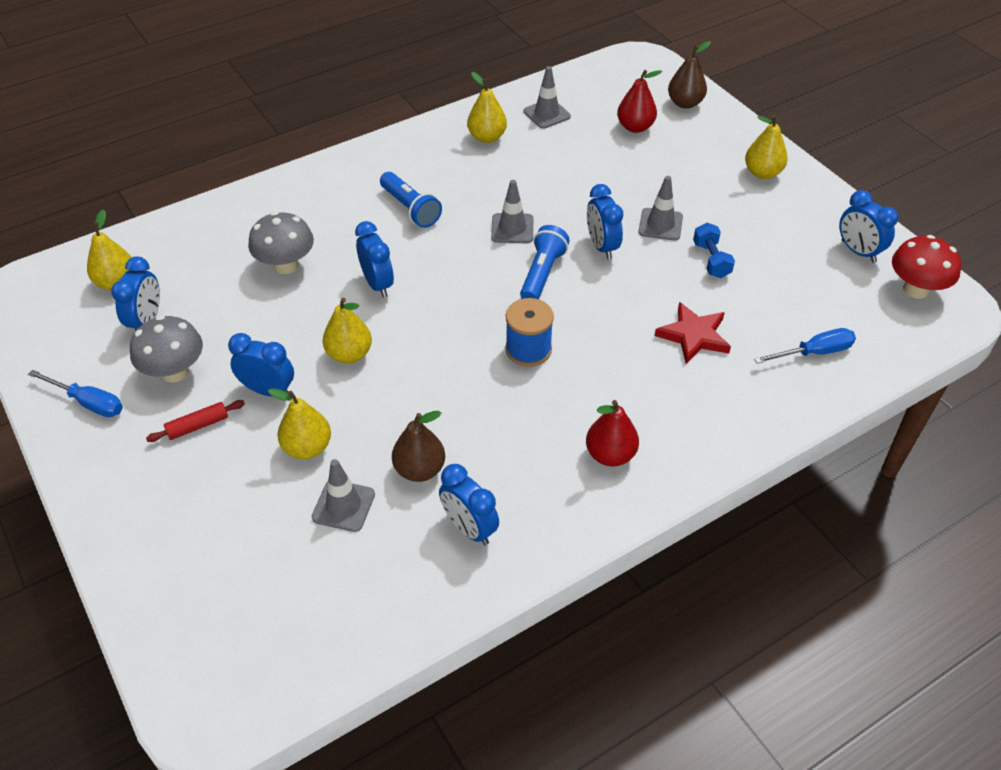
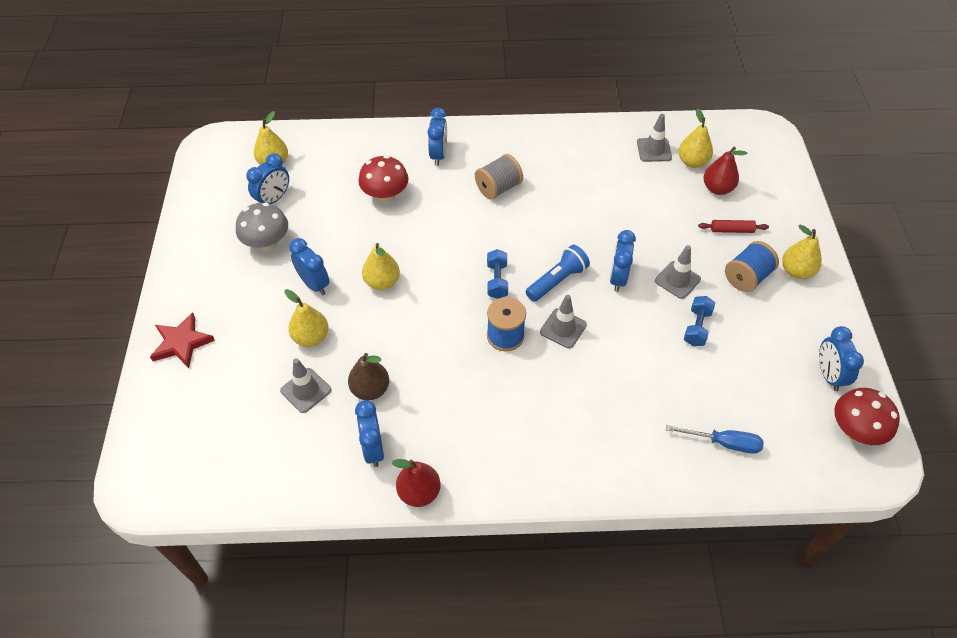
camera: 30 degrees right, 5 degrees up
(88, 402) = (205, 241): blue screwdriver -> none
(198, 426) = (256, 289): red rolling pin -> red rolling pin (731, 230)
(286, 265) = (385, 196): grey mushroom -> red mushroom
(377, 284) = (436, 237): blue clock -> blue clock (438, 155)
(410, 209) = (498, 188): blue flashlight -> grey spool
(478, 300) = (497, 281): none -> blue dumbbell
(487, 137) = (594, 152): yellow pear -> yellow pear (692, 162)
(512, 228) = (560, 235): grey traffic cone -> grey traffic cone (563, 328)
(610, 455) = (506, 445): red pear -> red pear (419, 492)
(685, 103) = (775, 184): brown pear -> none
(693, 336) = (636, 383): red star -> red star (181, 343)
(722, 196) = (746, 277): none -> blue spool

